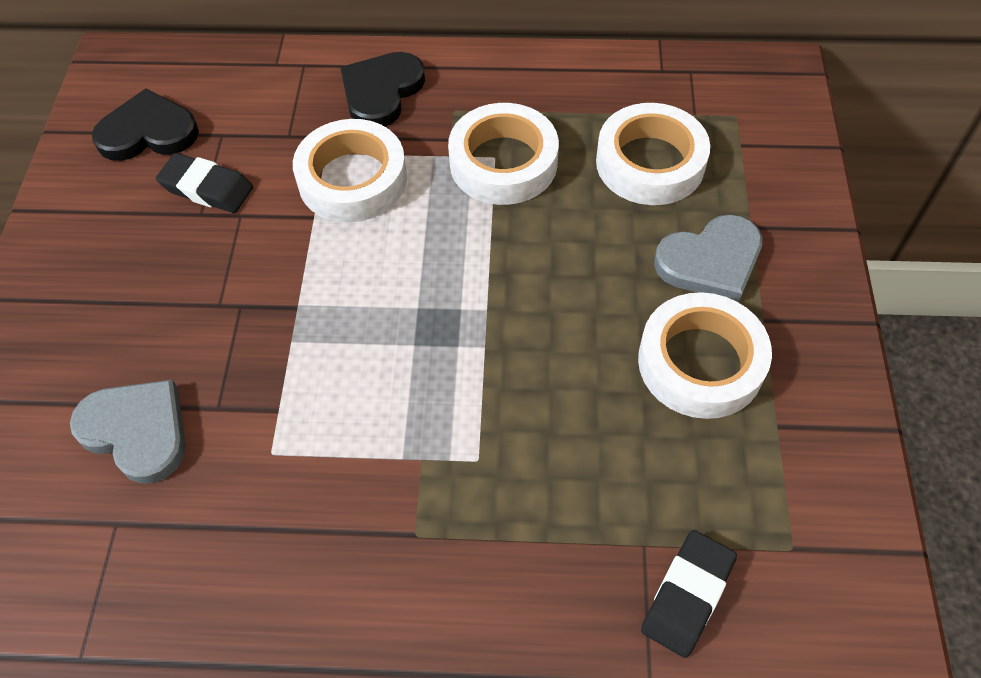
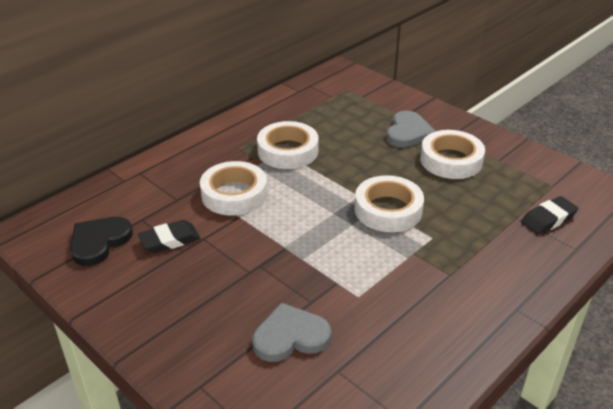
camera: 50 degrees left, 20 degrees down
(381, 92) = (195, 160): black heart -> none
(650, 163) = (341, 119): white tape -> white tape (388, 210)
(687, 595) = (548, 219): black eraser -> black eraser turned 75 degrees clockwise

